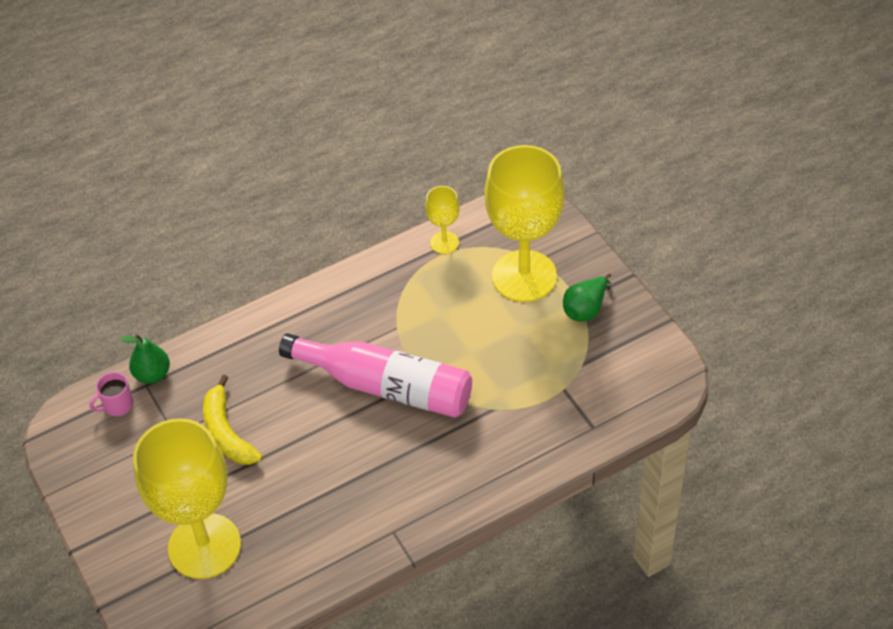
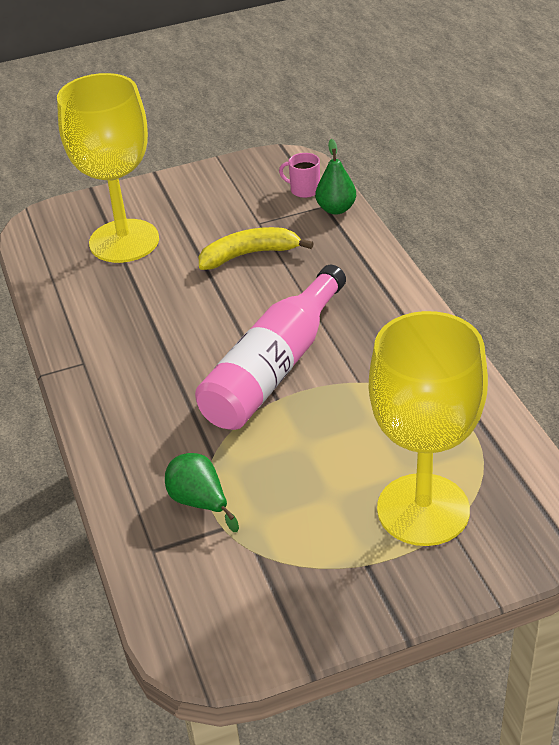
camera: 100 degrees right, 10 degrees down
(117, 405) = (304, 190): pink mug -> pink mug turned 45 degrees counterclockwise
(444, 242) = (494, 434): yellow goblet -> none
(585, 309) = (351, 570): green pear -> green pear (200, 502)

